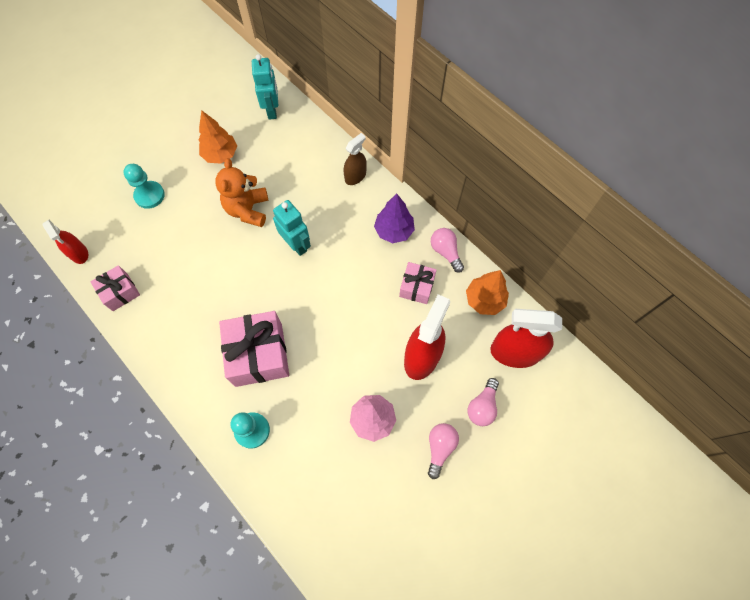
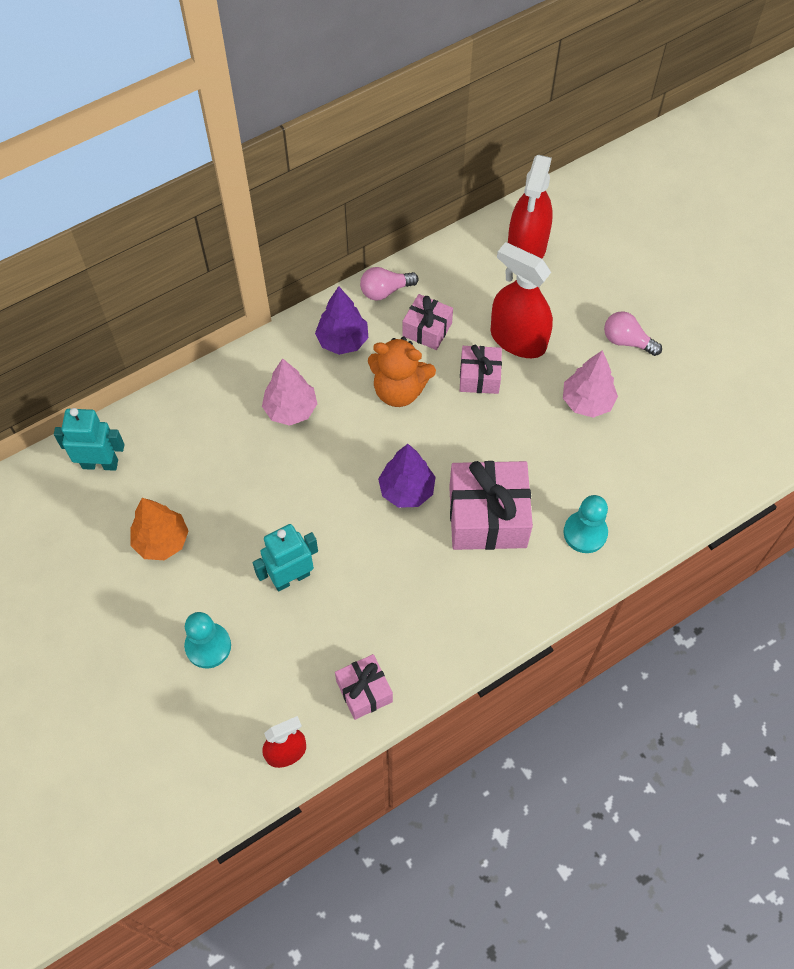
camera: 80 degrees left, 5 degrees down
(248, 210) = (267, 511): orange teddy bear -> orange teddy bear (399, 390)
(274, 294) = (406, 490): none -> purple tree
(296, 244) = (337, 456): turquoise robot -> turquoise robot (291, 577)
(329, 208) = (290, 409): none -> pink tree
(355, 176) = (247, 372): brown spray bottle -> none
(381, 332) = (479, 377): none -> pink gift
(482, 406) = (585, 292): pink light bulb -> none
(484, 300) = (457, 264): orange tree -> none

